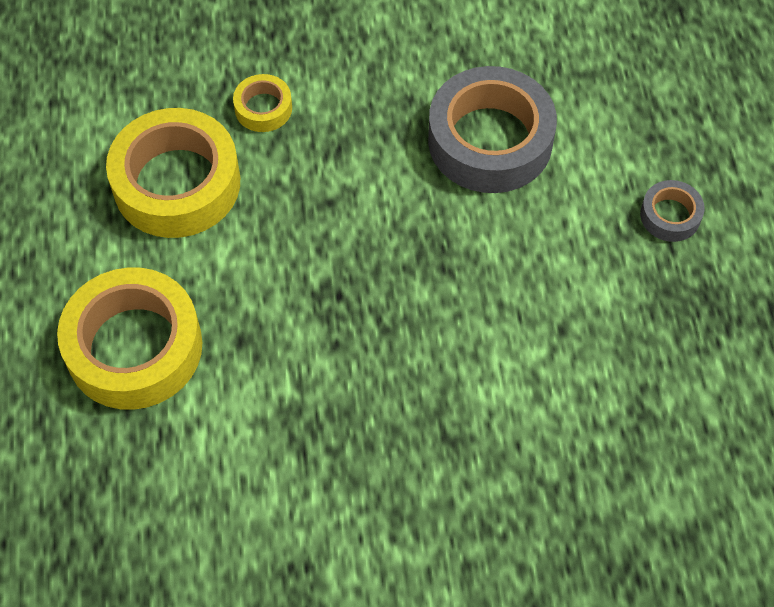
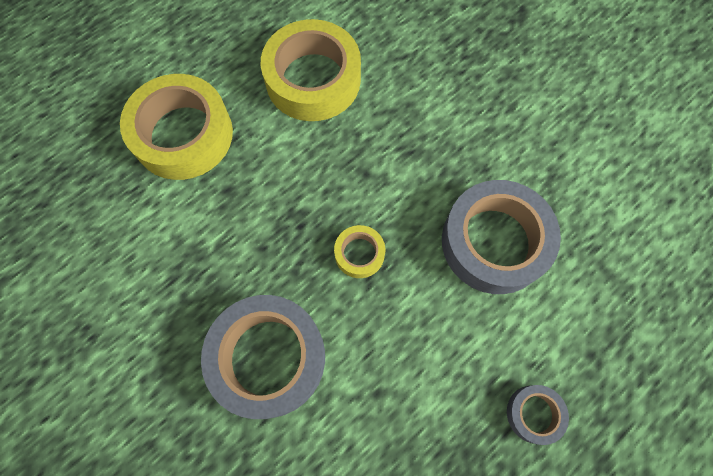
camera: 55 degrees right, 10 degrees up
(263, 108) = (405, 89): yellow tape -> yellow tape (359, 254)
(457, 405) = (268, 358): none -> grey tape

